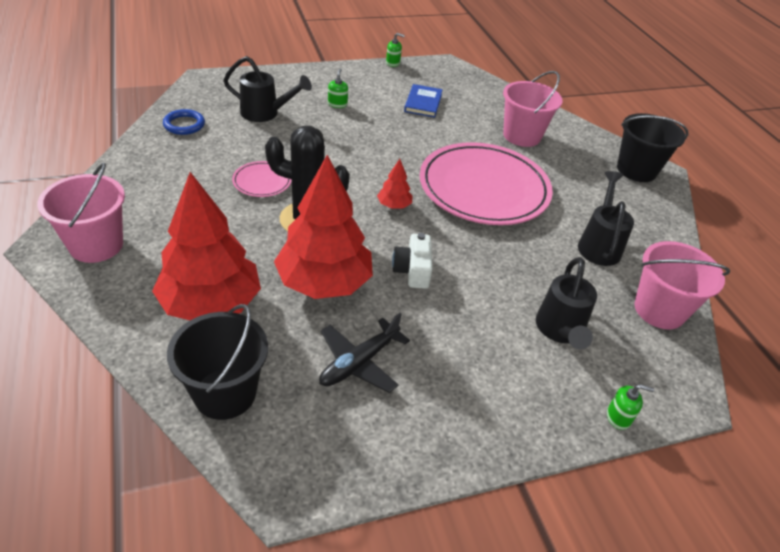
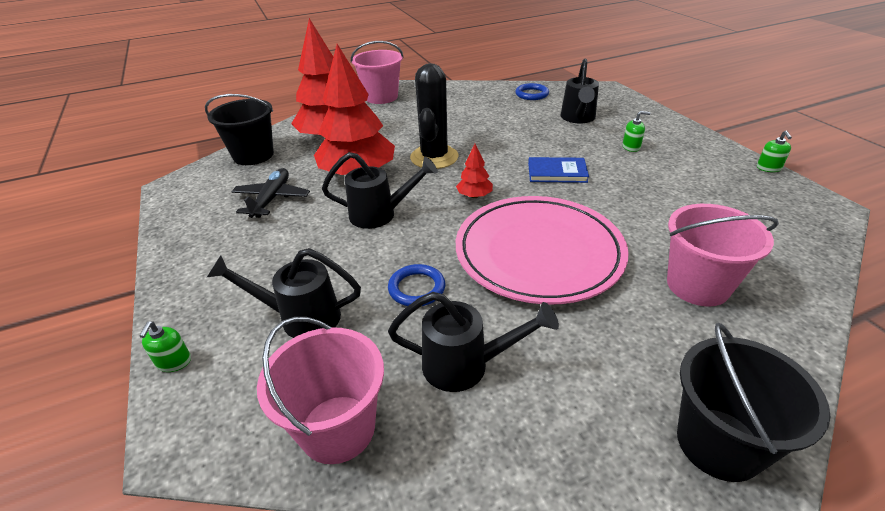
camera: 90 degrees right, 5 degrees down
(262, 182) = (475, 133): pink plate -> none
(359, 363) = (272, 199): black plane -> black plane turned 60 degrees clockwise
(412, 271) = (380, 214): white camera -> black watering can
(423, 103) = (695, 197): blue book -> blue book (557, 172)
(523, 258) = (416, 288): none -> blue ring

